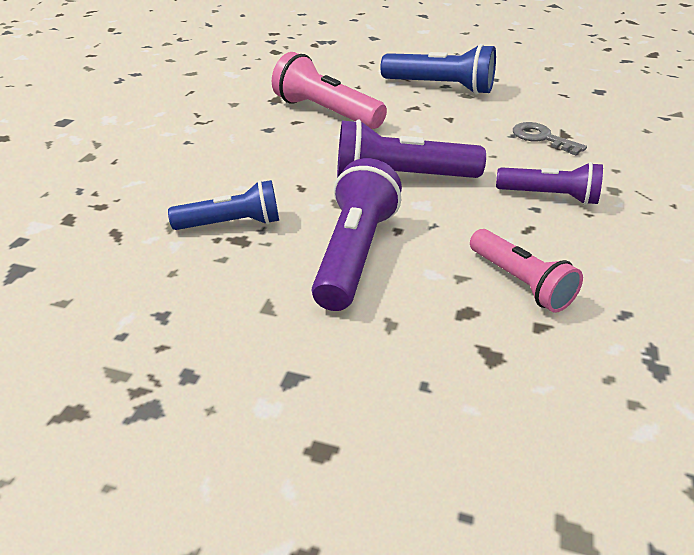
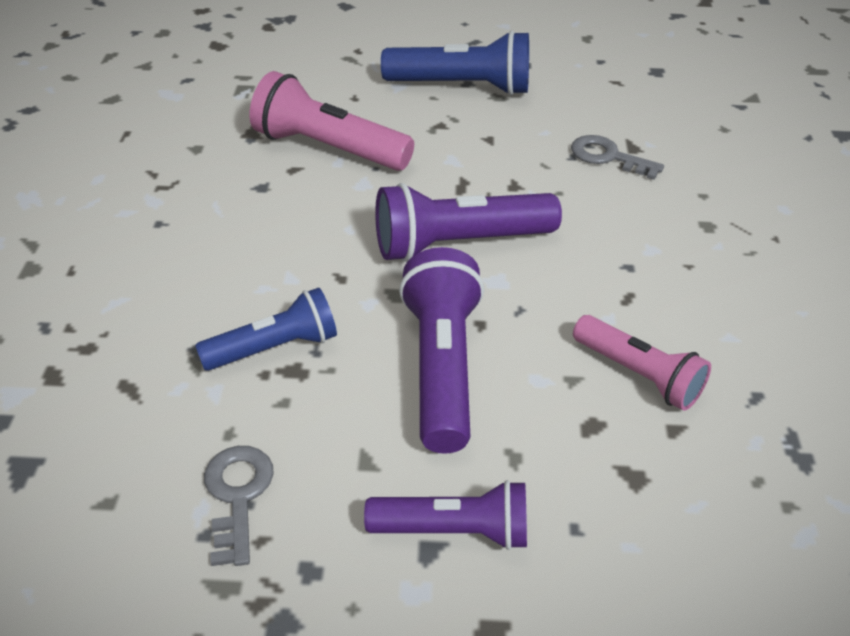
camera: 15 degrees left, 5 degrees up
(158, 314) = (237, 496): none -> grey key
(549, 196) = (639, 246): purple flashlight -> purple flashlight (454, 531)

